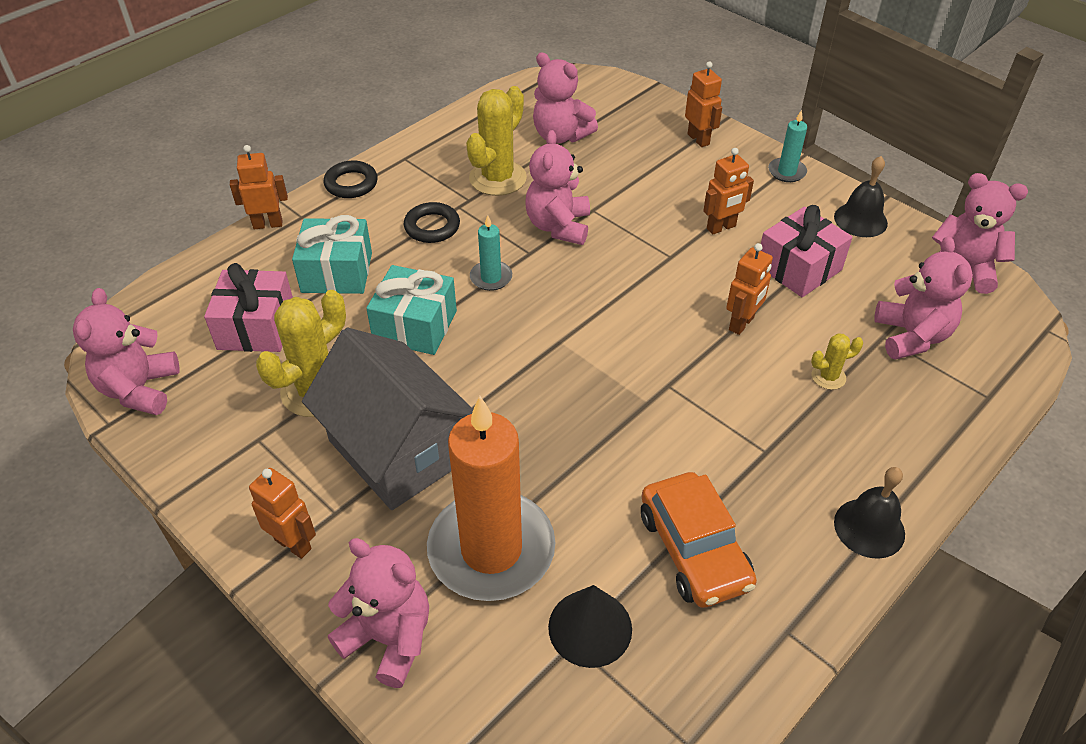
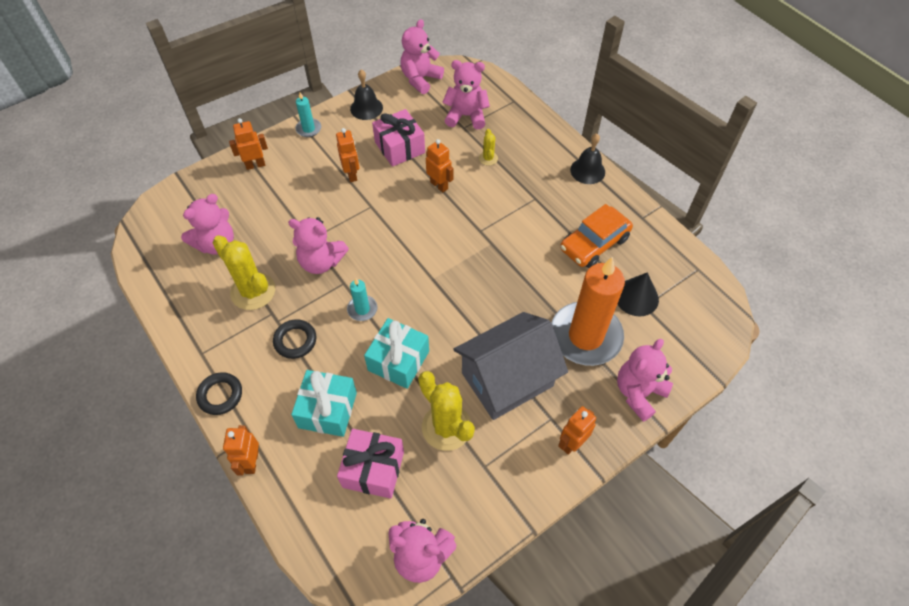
camera: 80 degrees left, 10 degrees up
(694, 550) = (594, 243): orange car -> orange car turned 150 degrees clockwise

